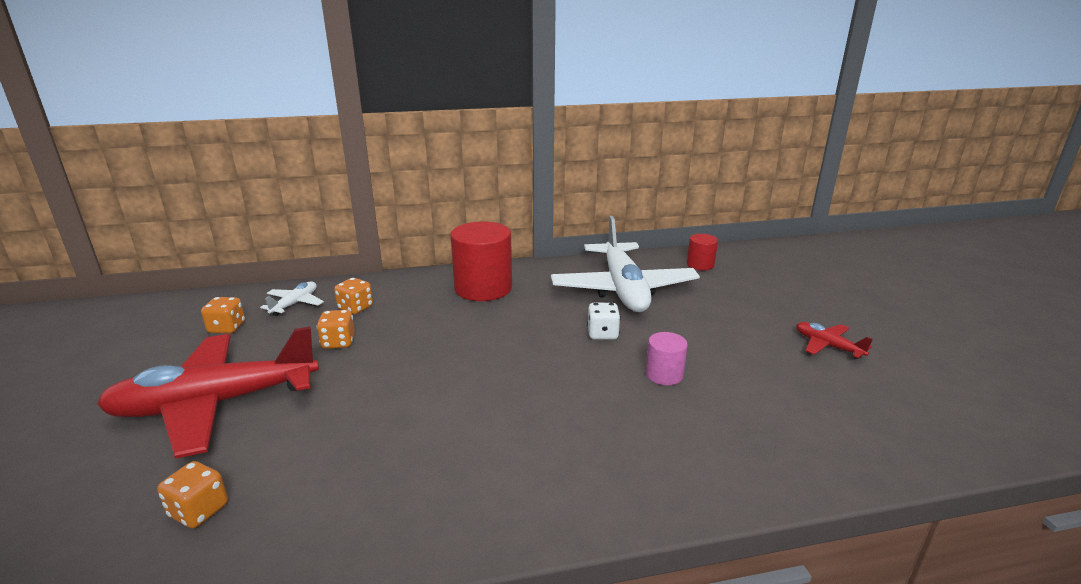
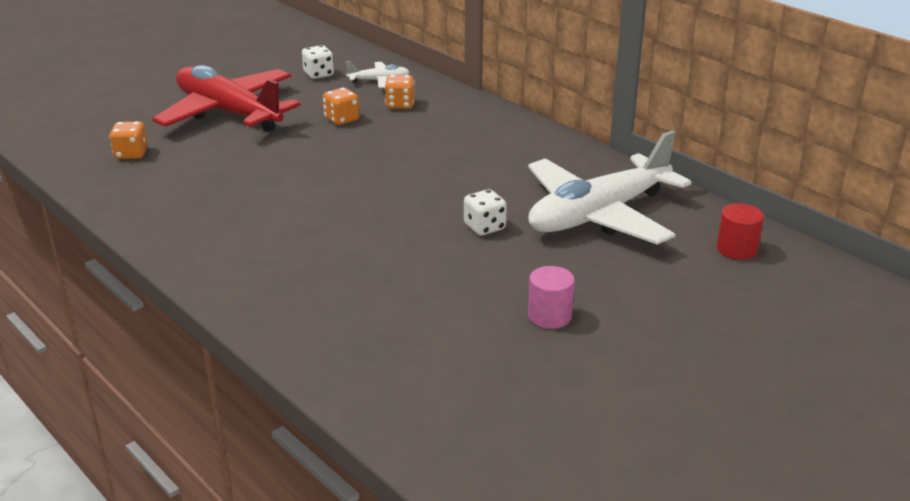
camera: 60 degrees right, 5 degrees up
(227, 328) = (318, 74): orange dice -> white dice
(483, 288) = (504, 144): red cylinder -> none
(664, 374) = (442, 277): pink cylinder -> pink cylinder (549, 316)
(827, 346) = (616, 372): red plane -> none

